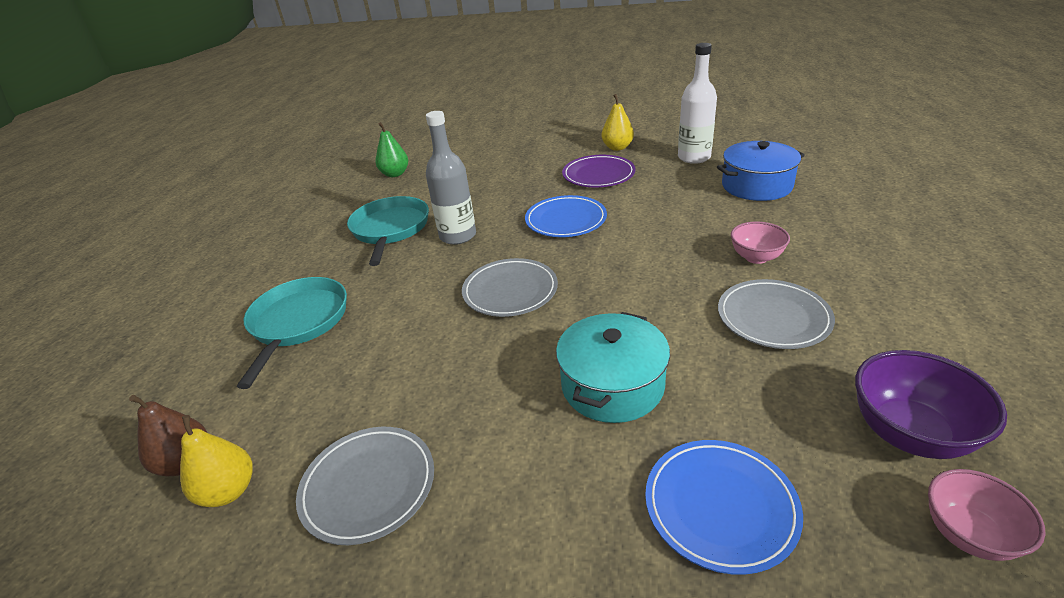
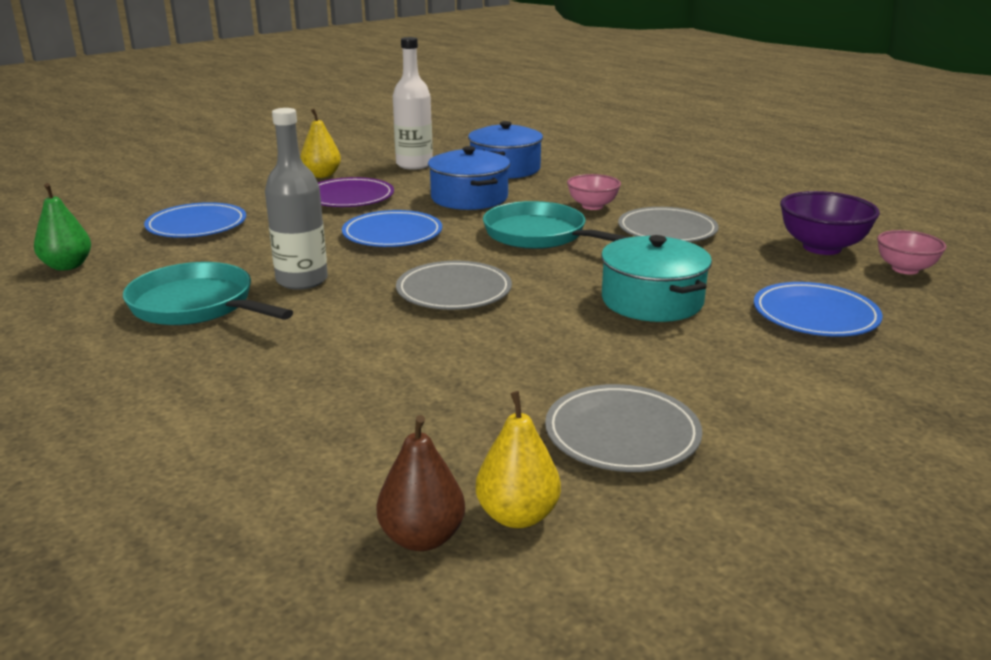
camera: 55 degrees left, 10 degrees down
(298, 323) = (275, 406): turquoise pan -> turquoise pan (540, 235)
(486, 167) = (197, 226): none -> blue plate
(674, 206) = (469, 198): none -> blue pot

